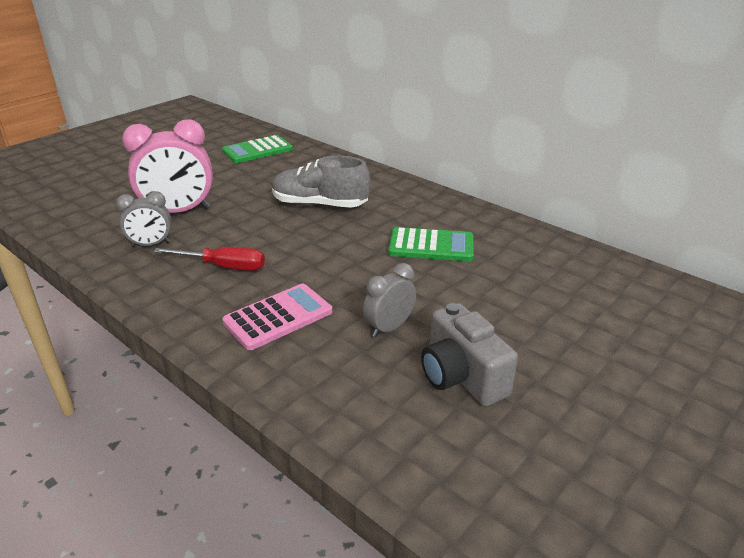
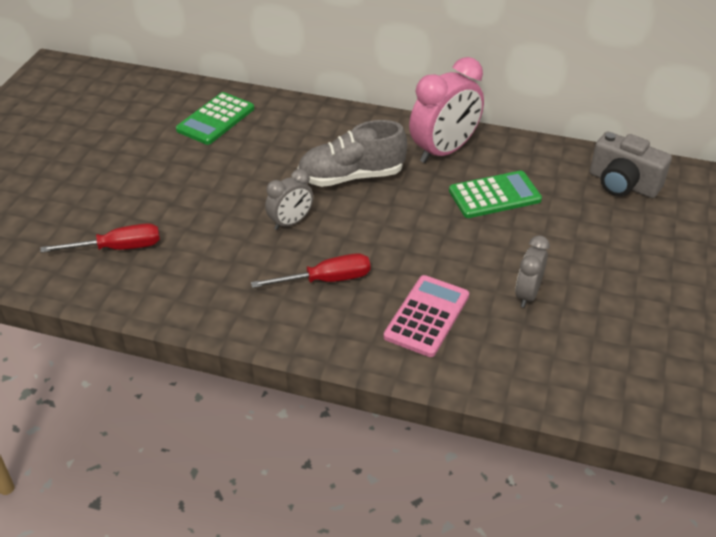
camera: 25 degrees left, 10 degrees up
(101, 207) = (118, 248): none -> red screwdriver
(151, 244) = (226, 278): grey clock -> grey clock (291, 222)
(178, 212) = (213, 228): pink clock -> pink clock (444, 151)
(461, 376) = (615, 319): grey camera -> grey camera (622, 184)

